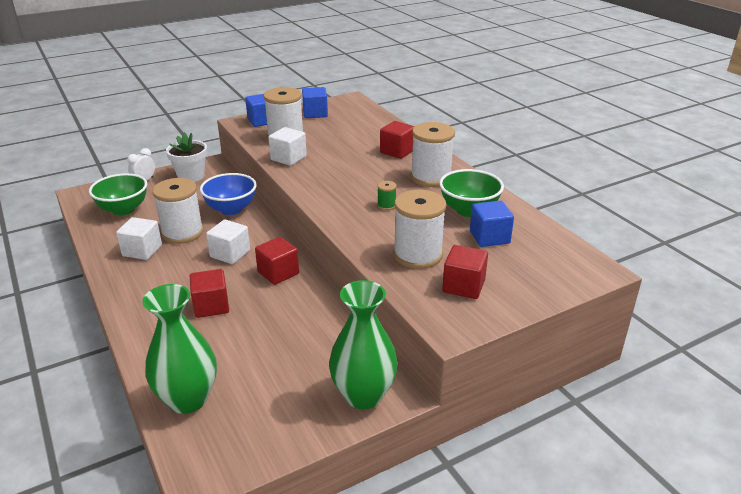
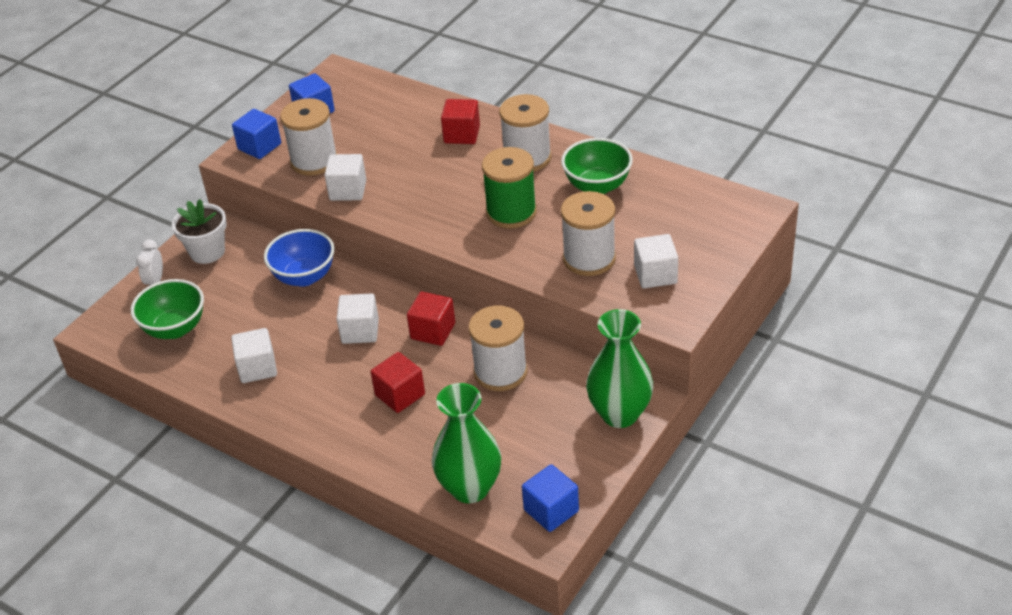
camera: 25 degrees left, 10 degrees up
(182, 233) = (279, 328): white spool -> white spool (500, 372)
(386, 205) = (511, 212): green spool -> green spool, size x2.34
(463, 286) = (655, 275): red cube -> white cube
(489, 237) = (640, 211): blue cube -> blue cube (551, 510)

